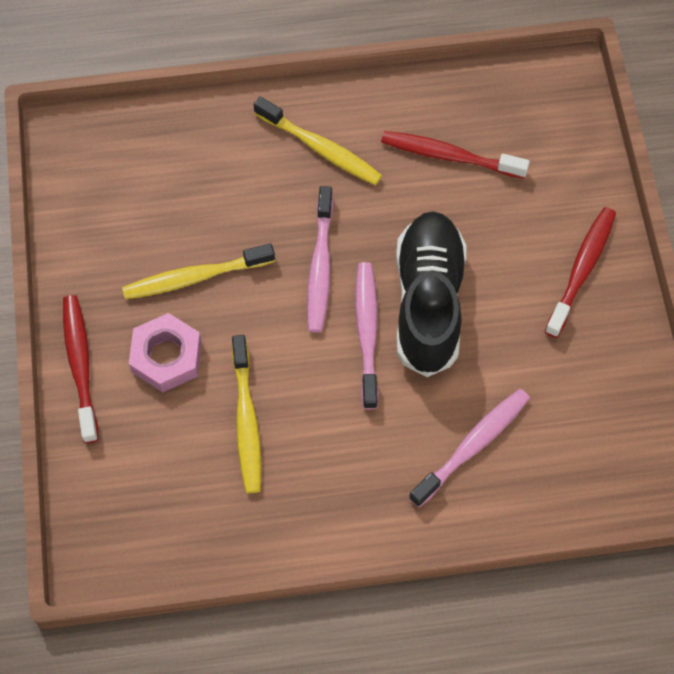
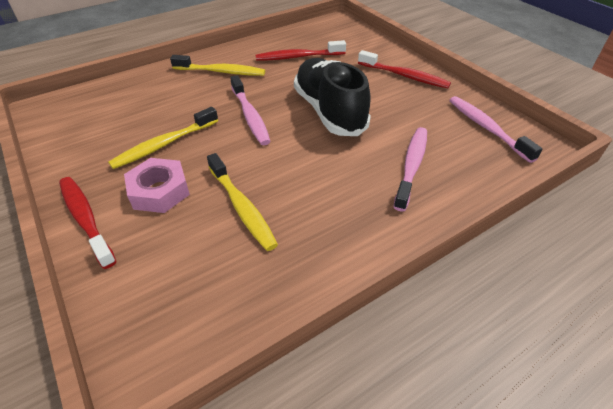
camera: 25 degrees left, 20 degrees down
(367, 332) = (300, 135): pink toothbrush -> pink toothbrush (486, 128)
(582, 269) = (404, 76): red toothbrush -> red toothbrush turned 120 degrees clockwise

